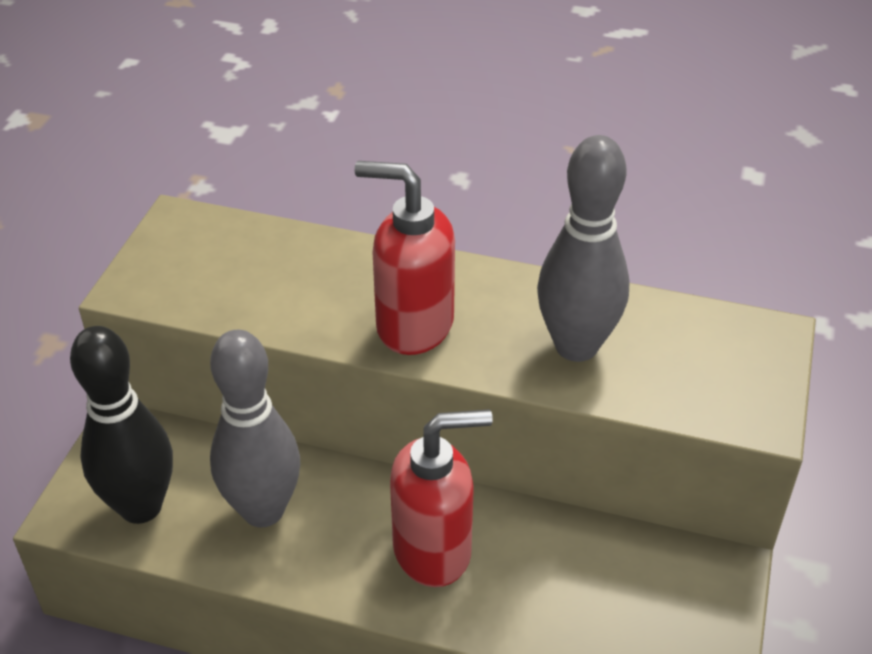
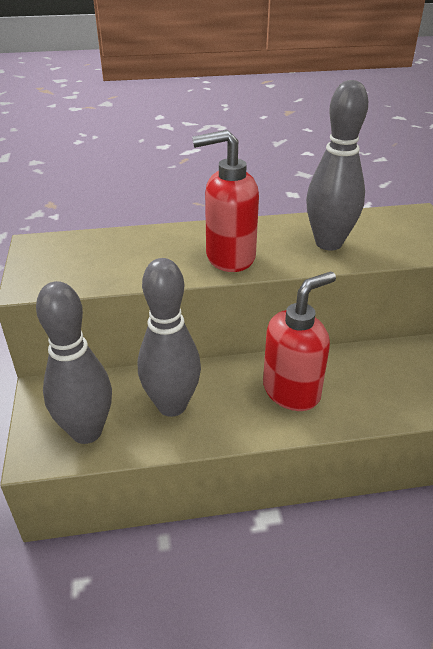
camera: 25 degrees left, 5 degrees down
(141, 506) = (86, 431): black bowling pin -> grey bowling pin

